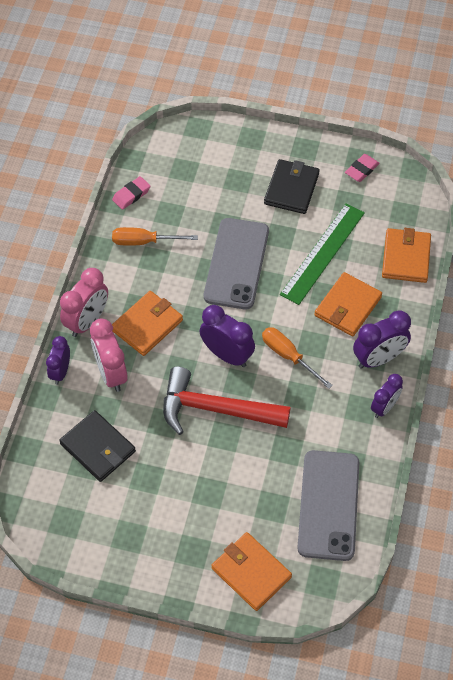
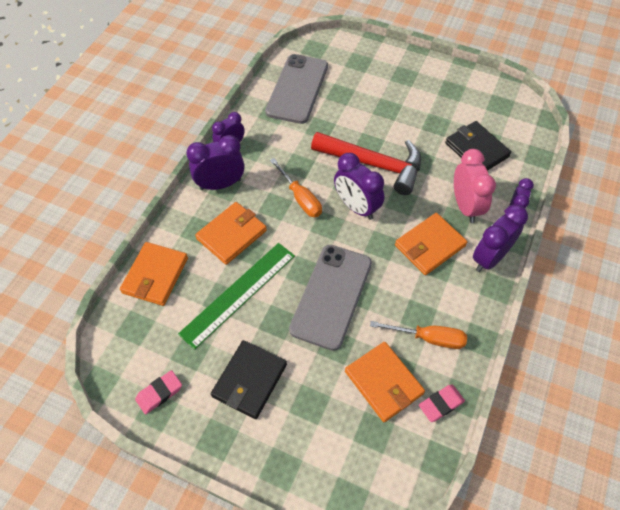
camera: 170 degrees left, 0 degrees up
(87, 321) = (489, 258): pink clock -> purple clock
(251, 572) = (364, 59): orange wallet -> orange wallet (384, 382)

